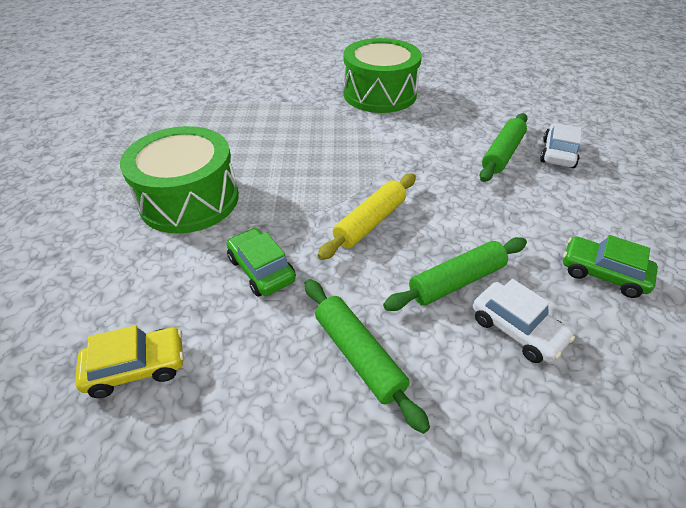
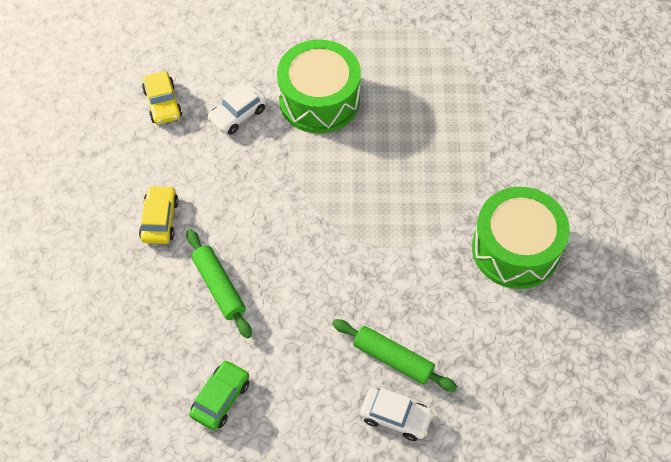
camera: 90 degrees right, 15 degrees up
(261, 269) = (238, 158): green car -> none
(359, 355) = (160, 220): green rolling pin -> yellow car
(370, 222) = (288, 231): yellow rolling pin -> none
(517, 329) = (172, 319): white car -> white car (238, 114)

